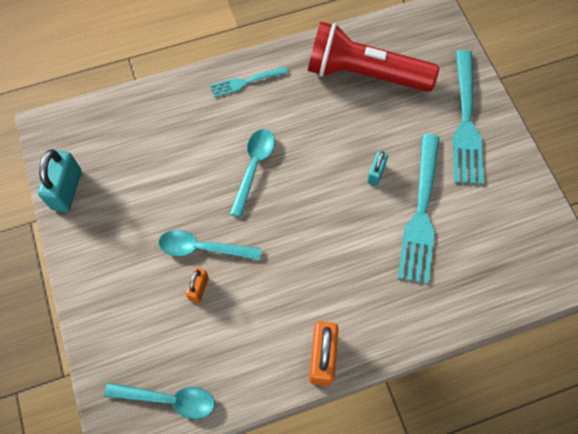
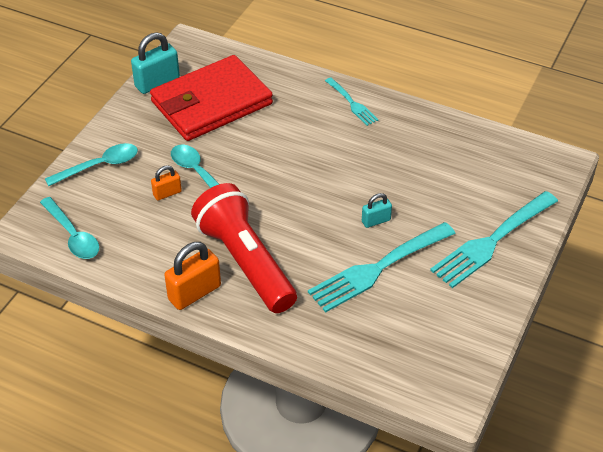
camera: 45 degrees right, 20 degrees down
(136, 172) = (211, 103): none -> red wallet
(245, 82) = (352, 103): turquoise fork -> turquoise fork turned 150 degrees counterclockwise
(254, 167) = (292, 155): turquoise spoon -> turquoise spoon (100, 166)
(364, 74) = (449, 157): red flashlight -> red flashlight (245, 262)

